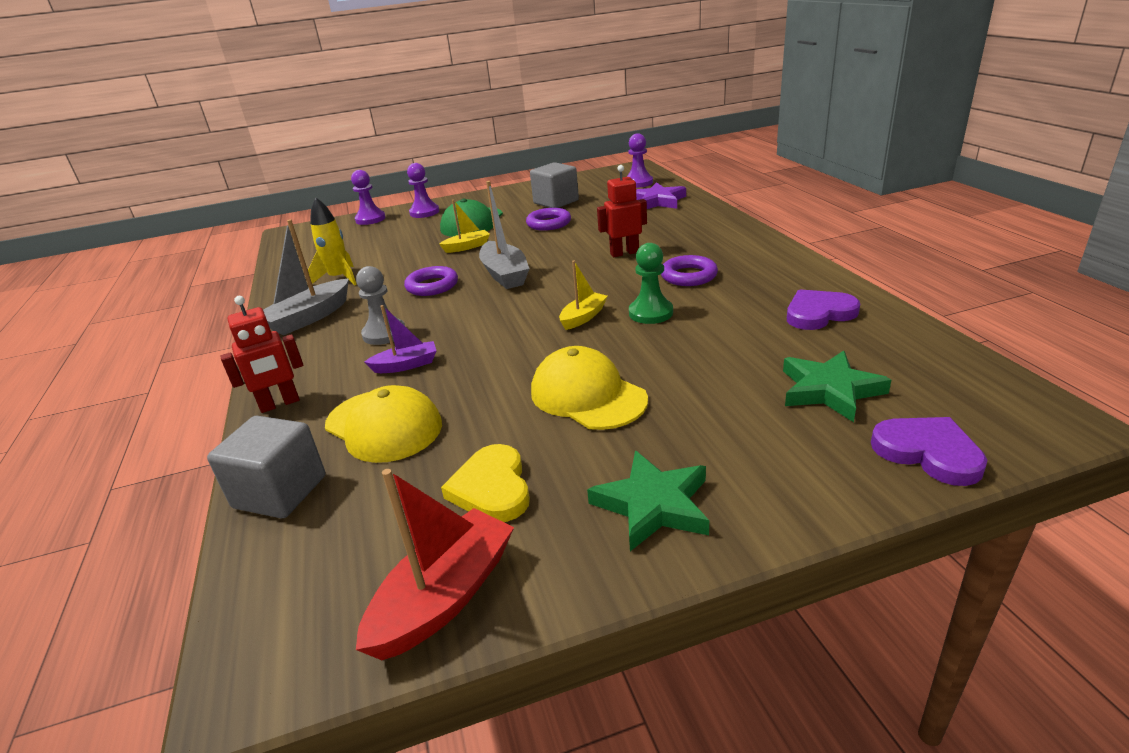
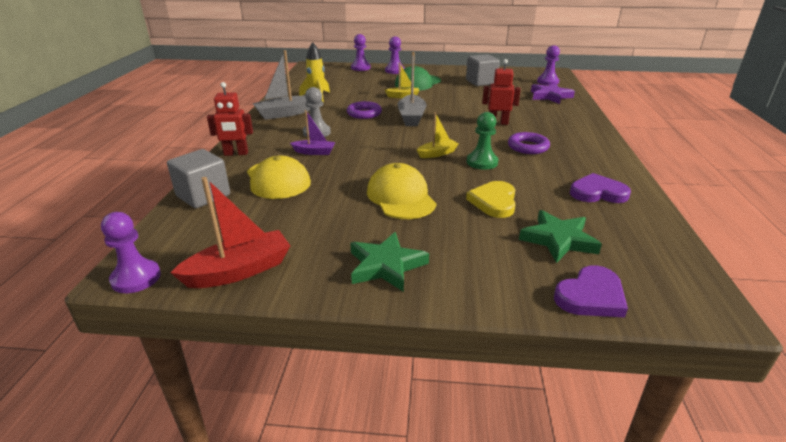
camera: 20 degrees right, 0 degrees up
(274, 681) = (136, 278): none -> purple pawn
(492, 488) = (306, 228): yellow heart -> yellow heart (494, 202)
(549, 223) = (465, 94): purple ring -> none
(928, 452) = (591, 296): purple heart -> purple heart turned 75 degrees clockwise

